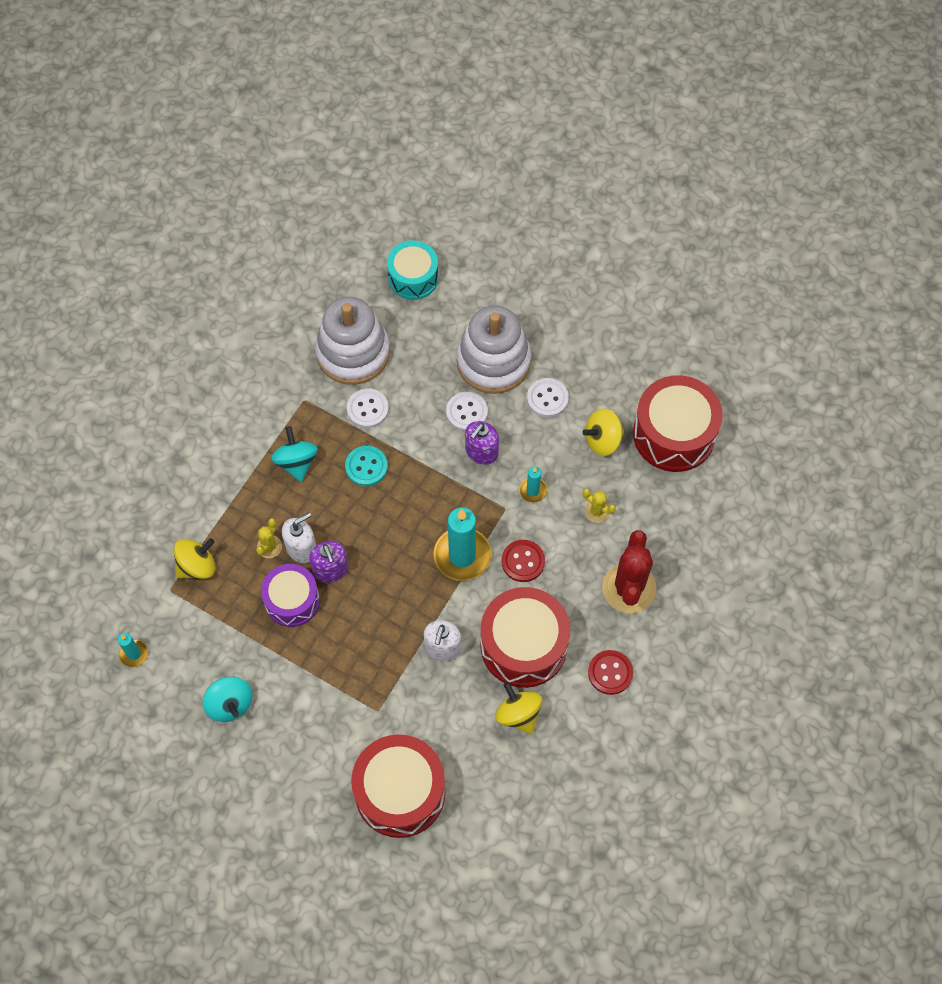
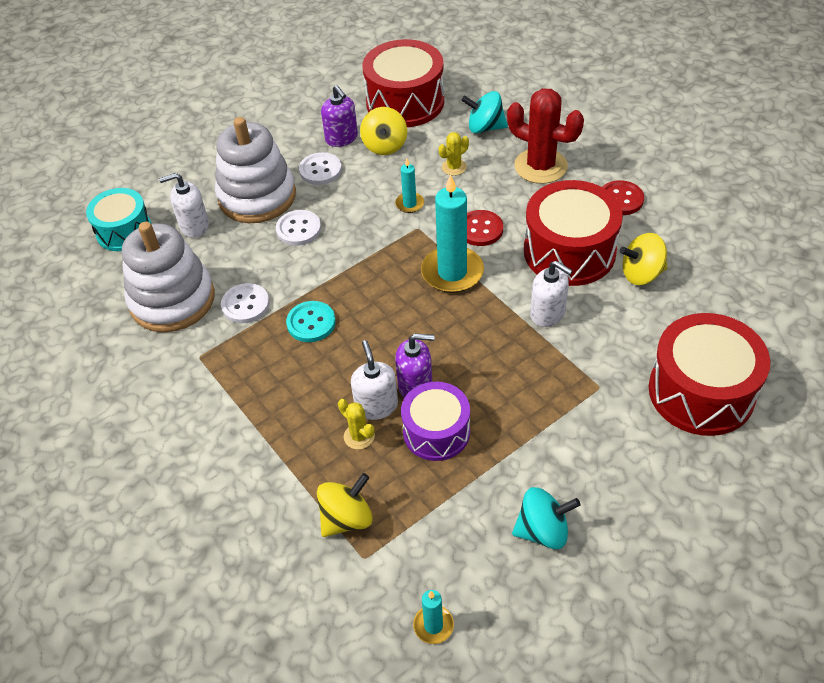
camera: 65 degrees left, 15 degrees down
(197, 566) = (346, 518): yellow spinning top -> yellow spinning top turned 60 degrees clockwise
(296, 462) = (269, 383): turquoise spinning top -> turquoise spinning top (485, 127)
(439, 328) = (194, 226): none -> white soap dispenser
(481, 452) = (348, 229): purple soap dispenser -> purple soap dispenser (341, 138)

